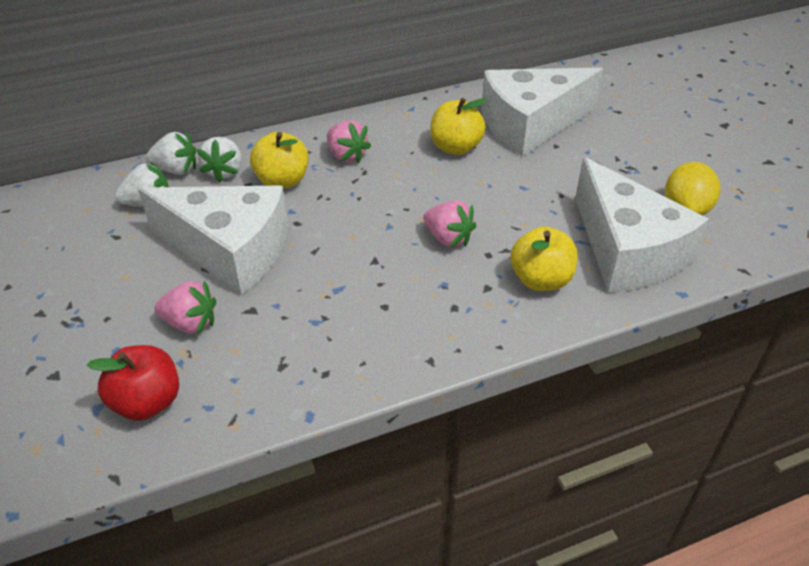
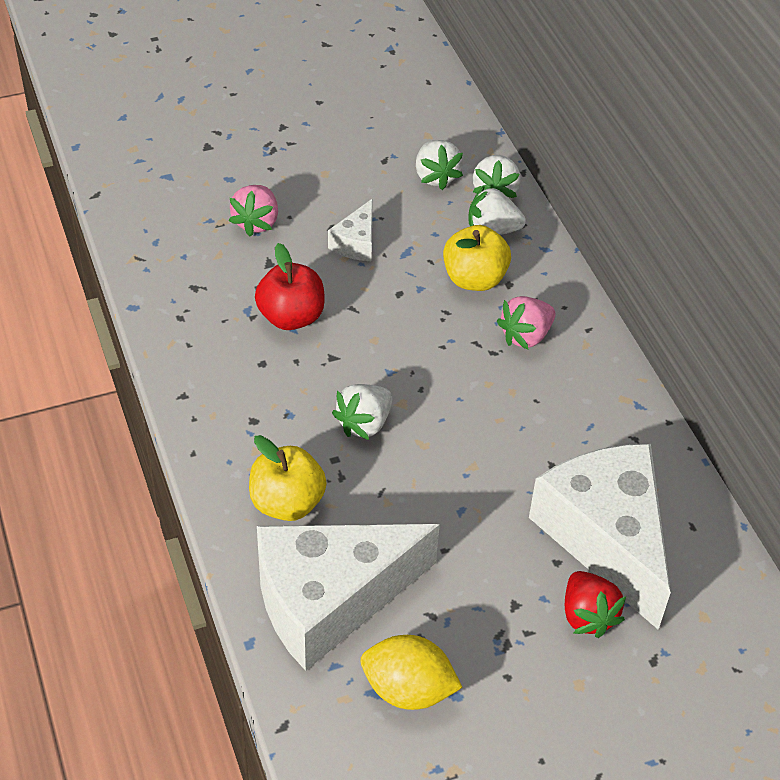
camera: 90 degrees right, 5 degrees up
(147, 402) = (167, 204): red apple -> red apple (291, 317)
(230, 251) = (356, 243): white cheese -> white cheese, size x0.43
(448, 238) = (364, 423): pink strawberry -> white strawberry
(455, 147) = (547, 446): yellow apple -> none
(595, 134) = (587, 615): none -> red strawberry

